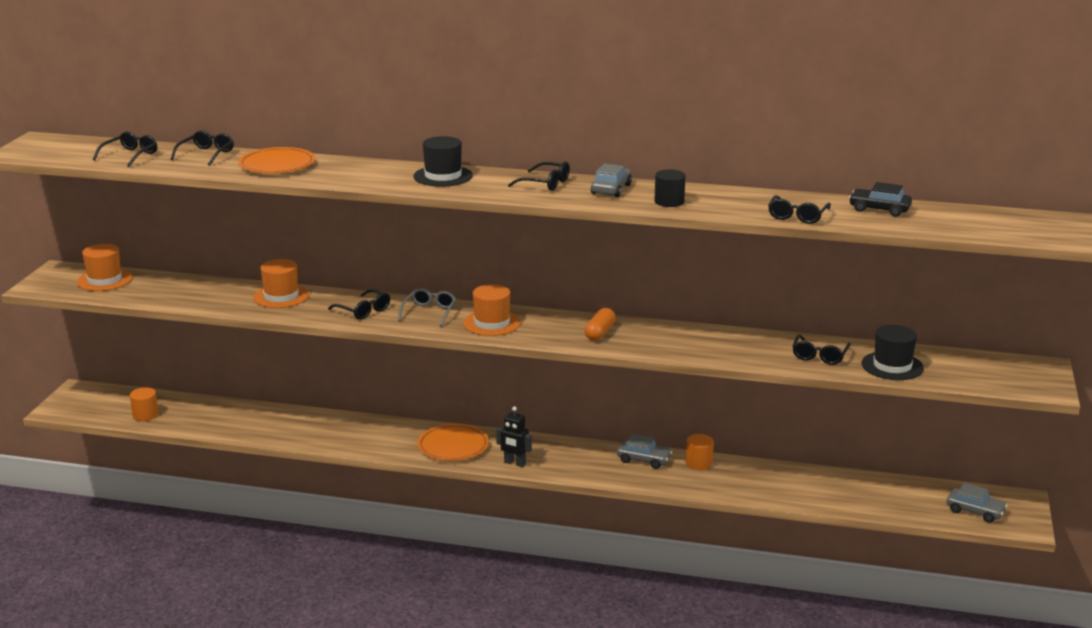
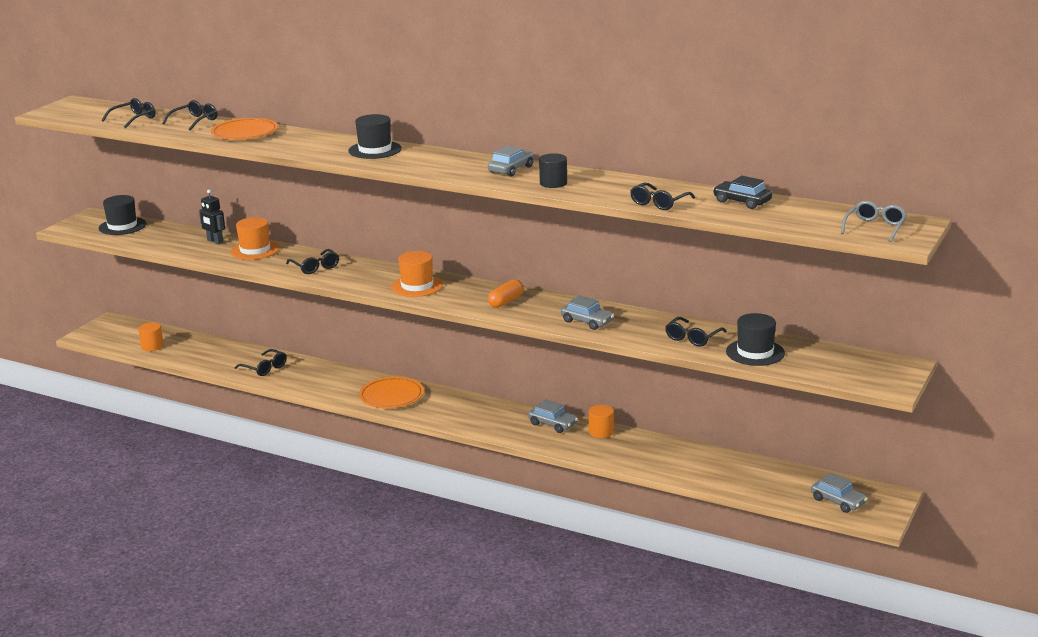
camera: 15 degrees right, 0 degrees up
(104, 280) = (122, 226): orange hat -> black hat
(429, 312) = (369, 273): grey glasses -> grey glasses (875, 228)
(514, 463) = (436, 415): black robot -> black robot (215, 241)
(545, 183) = (457, 161): black glasses -> black glasses (264, 368)
(700, 347) = (587, 321): none -> grey car

